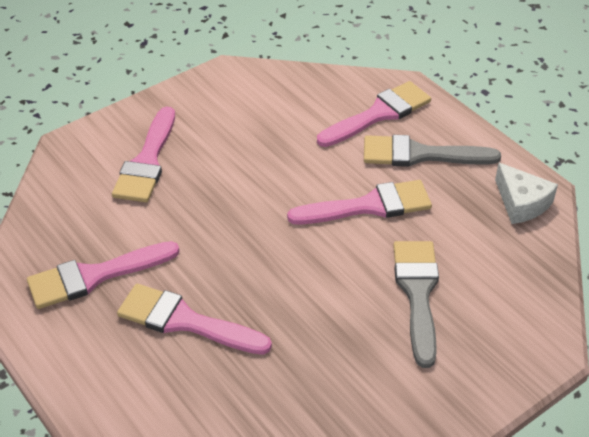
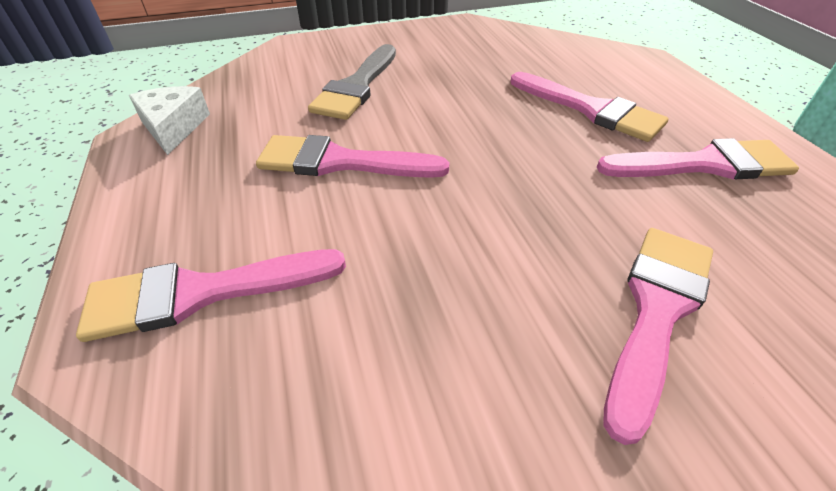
camera: 160 degrees left, 0 degrees up
(420, 155) = (216, 206): grey brush -> none

